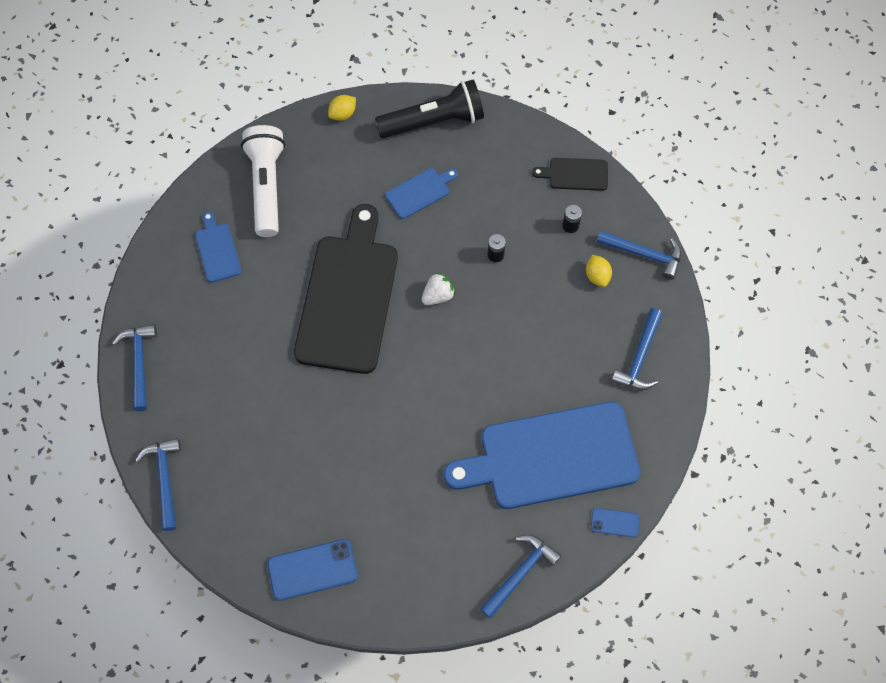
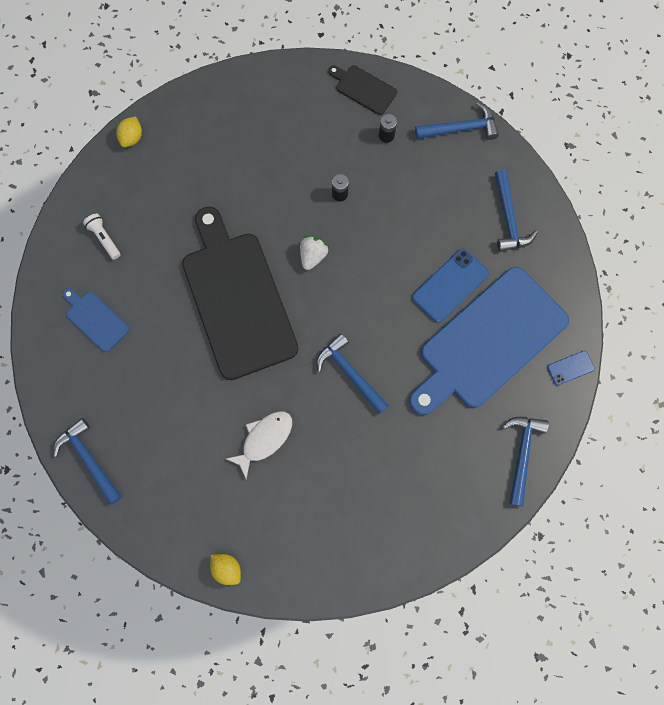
camera: 30 degrees left, 10 degrees up
(165, 479) = (177, 549): blue hammer -> blue hammer (350, 373)
(267, 186) = (104, 238): white flashlight -> white flashlight, size x0.44
(296, 429) = (264, 439): none -> white fish
(312, 569) = (352, 551): blue phone -> blue phone (450, 285)
(420, 192) = (242, 172): blue cutting board -> none
(434, 121) = (216, 103): black flashlight -> none
(575, 174) = (363, 88): black cutting board -> black cutting board turned 60 degrees clockwise
(597, 276) = (434, 167): yellow lemon -> yellow lemon (227, 568)

